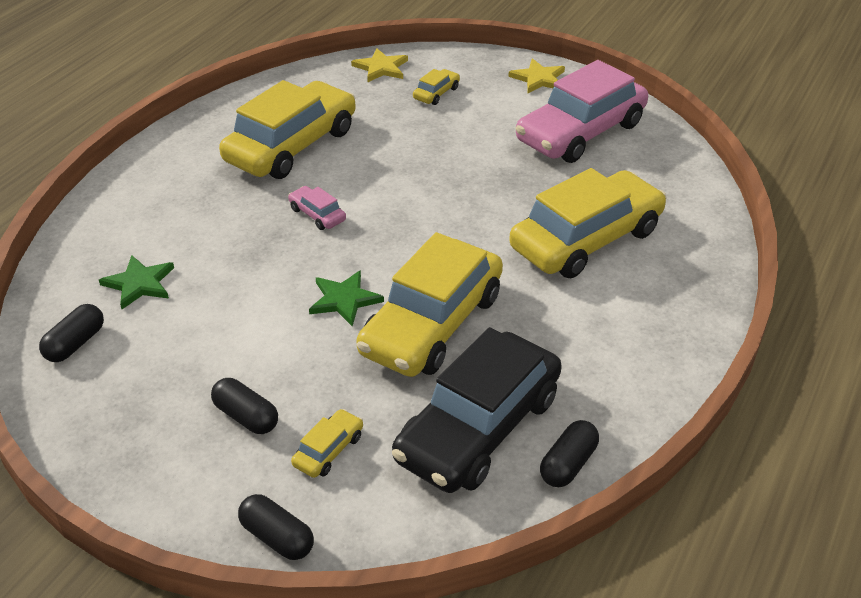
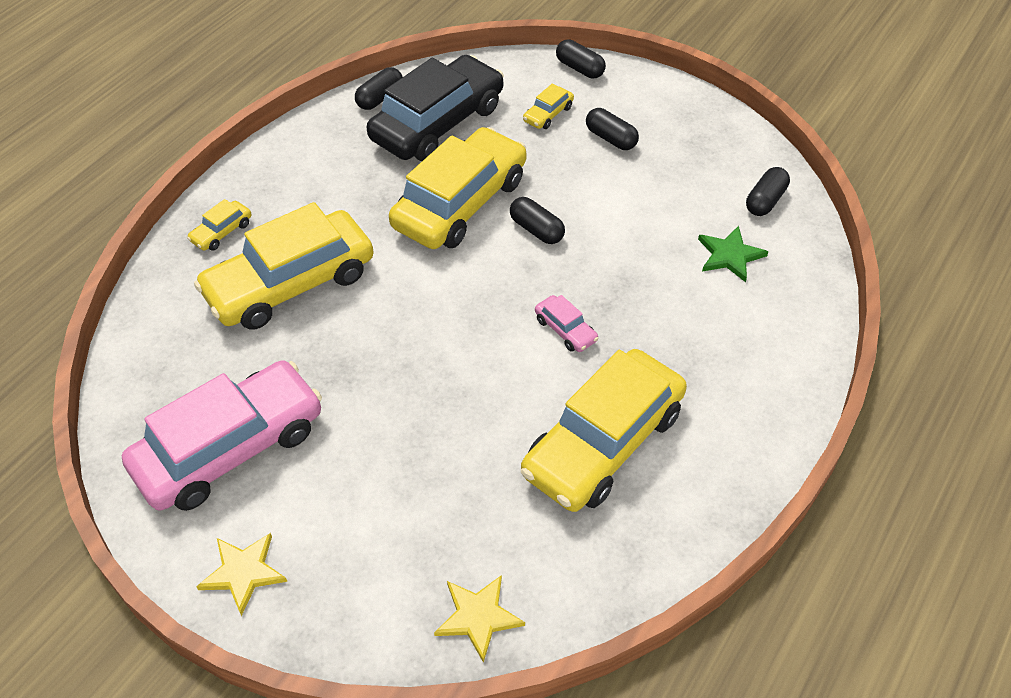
camera: 175 degrees left, 10 degrees up
(344, 299) = (536, 230): green star -> black capsule
(436, 93) = (403, 544): yellow car -> yellow car (221, 232)

